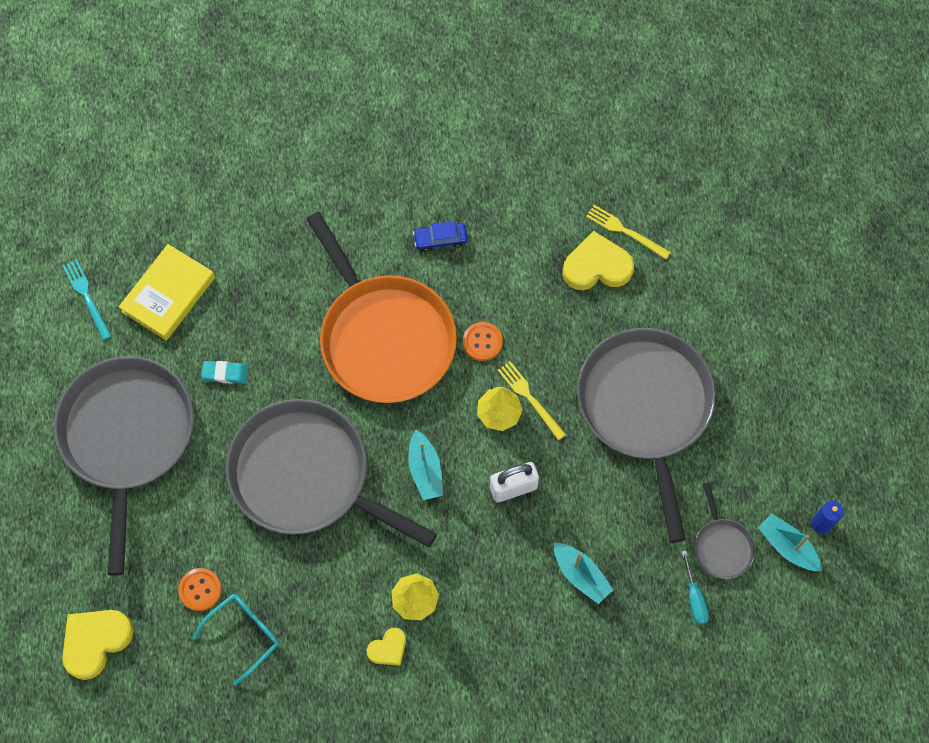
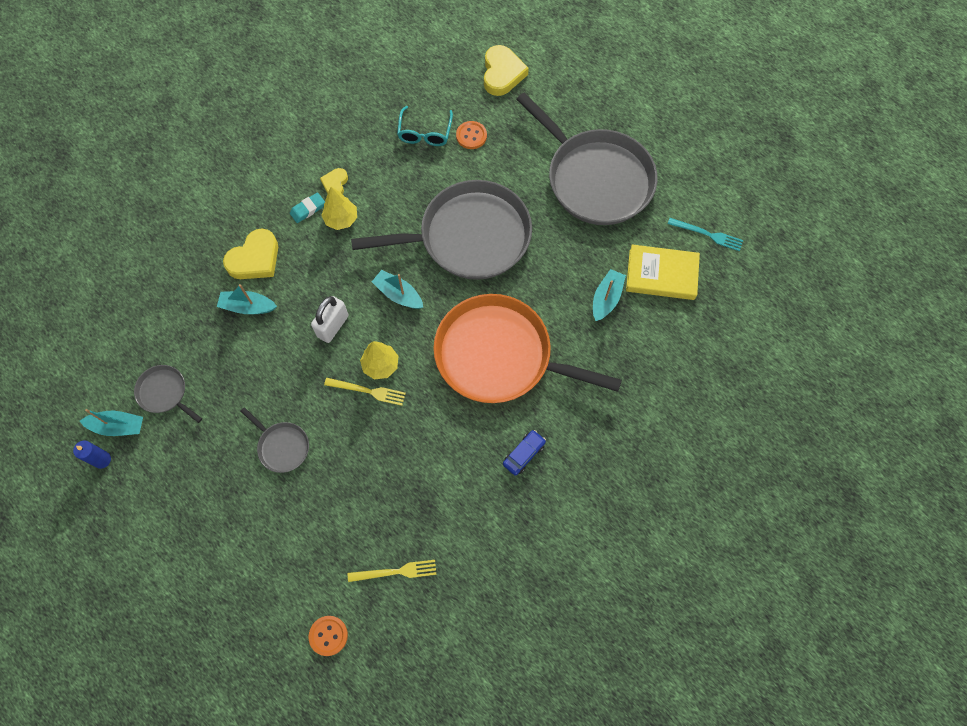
camera: 140 degrees right, 0 degrees up
(168, 294) = (661, 274): yellow book -> yellow book turned 75 degrees counterclockwise
(225, 373) = (576, 256): turquoise eraser -> turquoise eraser (308, 209)
(240, 312) = (606, 299): none -> turquoise boat
(482, 342) = (431, 404): orange button -> orange button (328, 635)
(597, 266) = (395, 525): yellow heart -> yellow heart (255, 259)
(646, 408) = (282, 446): grey pan -> grey pan, size x0.43
(694, 597) = (163, 347): turquoise screwdriver -> none

